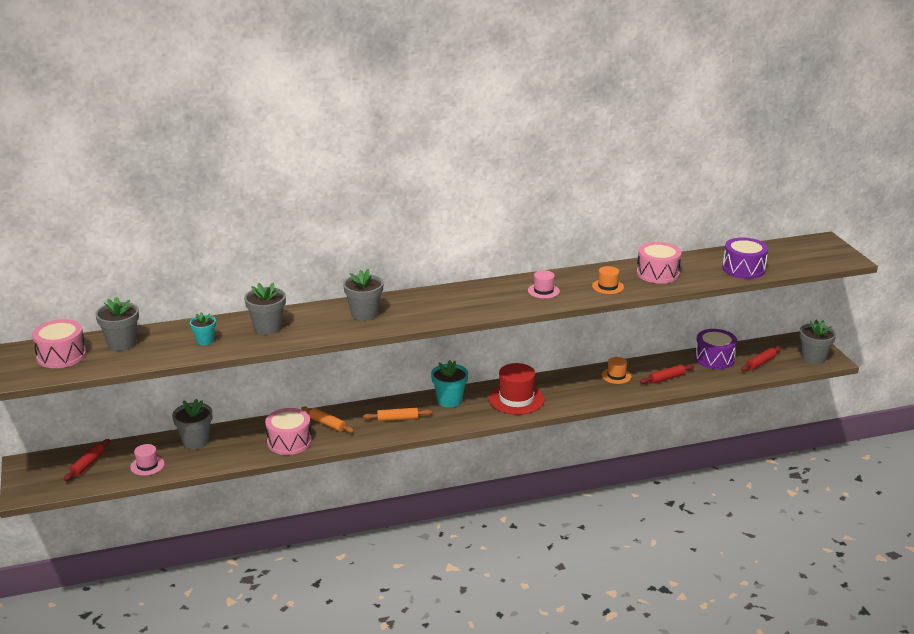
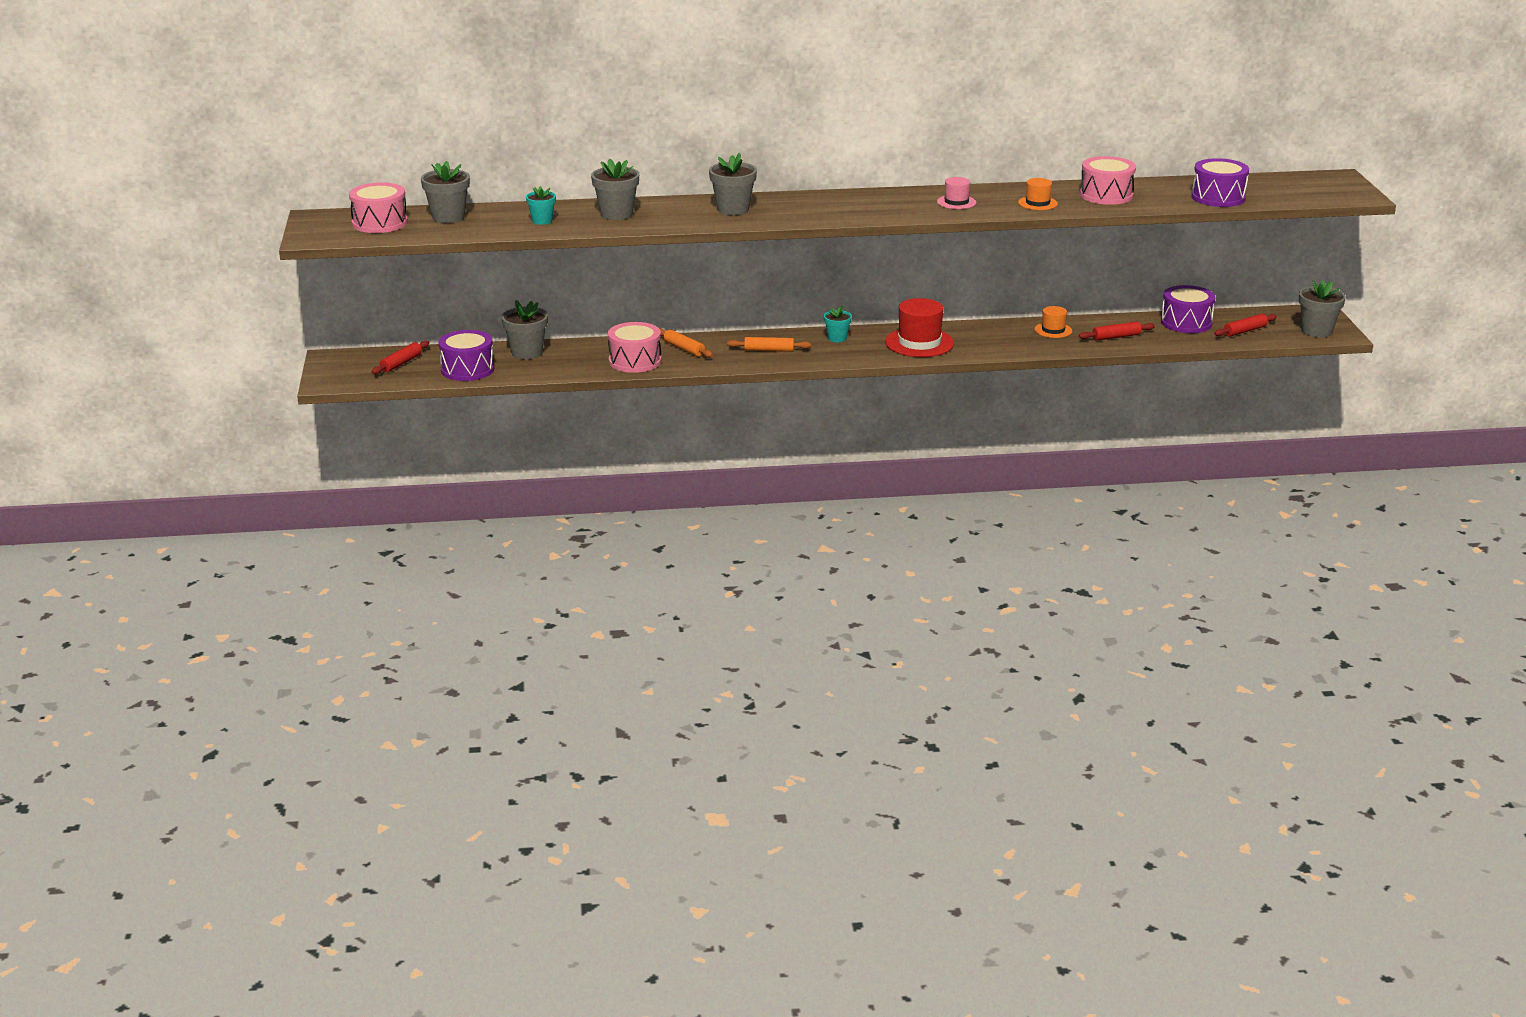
camera: 10 degrees right, 0 degrees up
(147, 465) = (467, 369): pink hat -> purple drum
(449, 400) = (837, 338): turquoise flower pot -> turquoise flower pot, size x0.62

